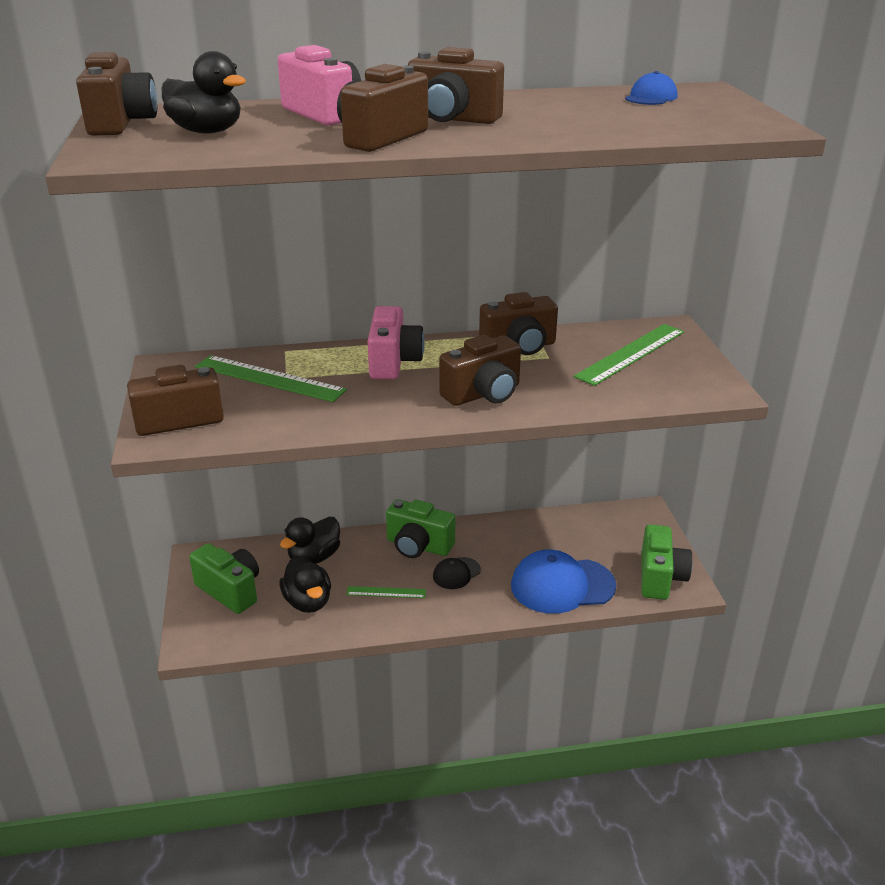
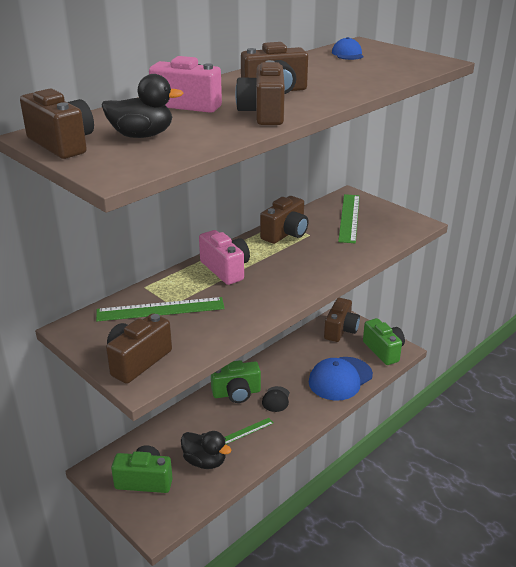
camera: 35 degrees left, 0 degrees up
(314, 557) = (178, 431): black duck -> none
(483, 394) = (304, 270): brown camera -> brown camera (340, 330)

